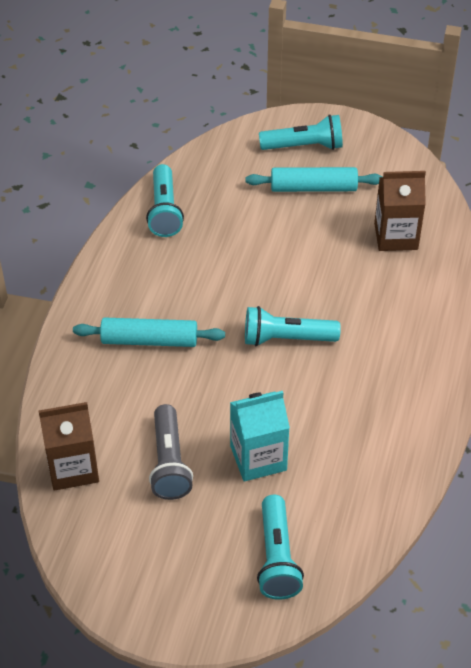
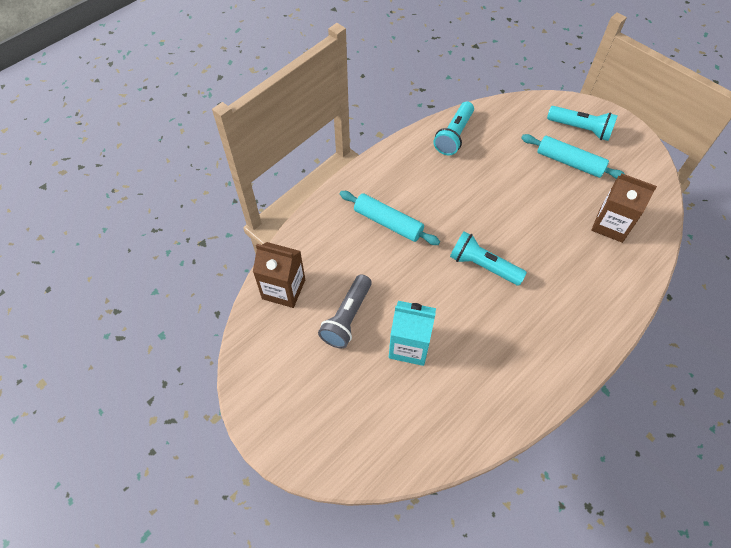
camera: 30 degrees right, 10 degrees up
(277, 558) = (376, 429): turquoise flashlight -> none

